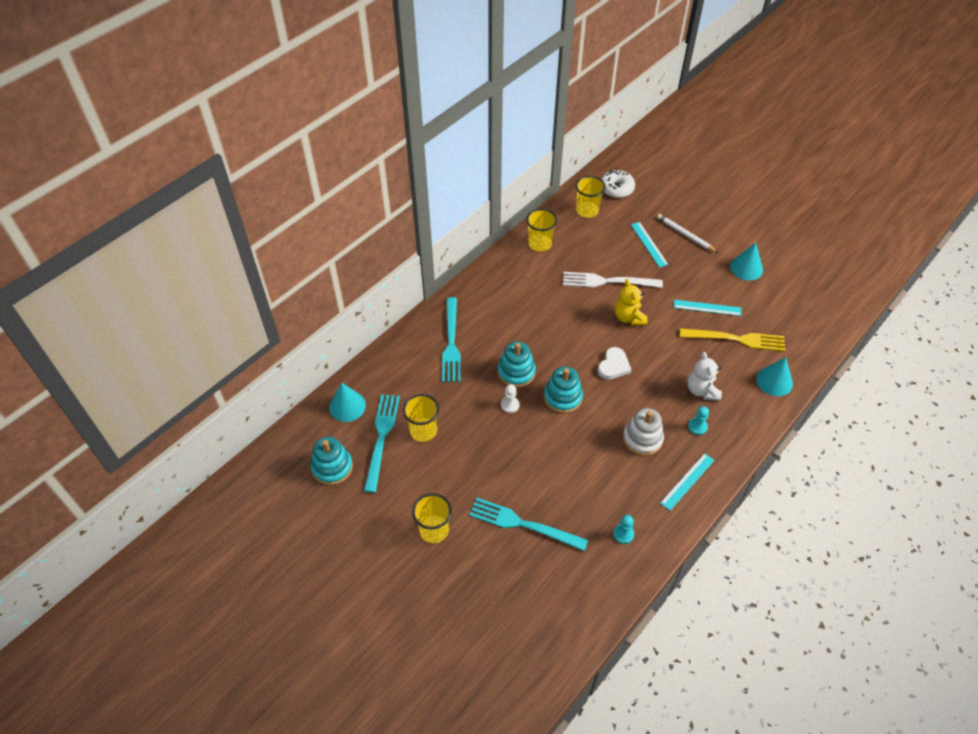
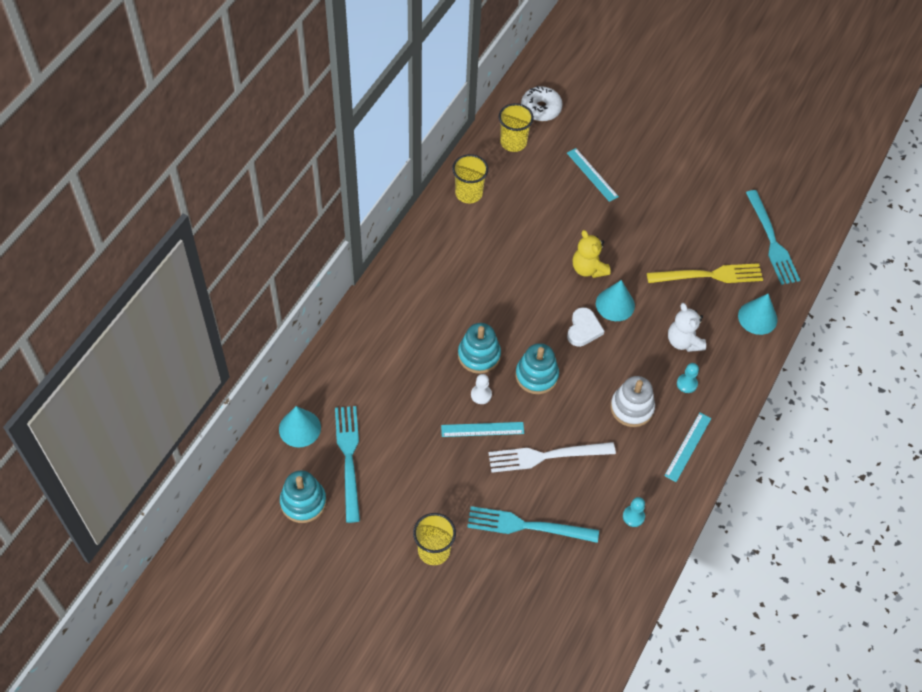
camera: 15 degrees left, 5 degrees up
(423, 431) = (393, 441): yellow cup -> none
(451, 343) = (397, 333): turquoise fork -> turquoise fork (772, 241)
(607, 281) = (555, 228): white fork -> white fork (546, 456)
(685, 235) = (630, 156): white pencil -> none
(707, 307) = (671, 242): turquoise ruler -> turquoise ruler (482, 429)
(746, 268) = (704, 187): turquoise cone -> turquoise cone (615, 304)

